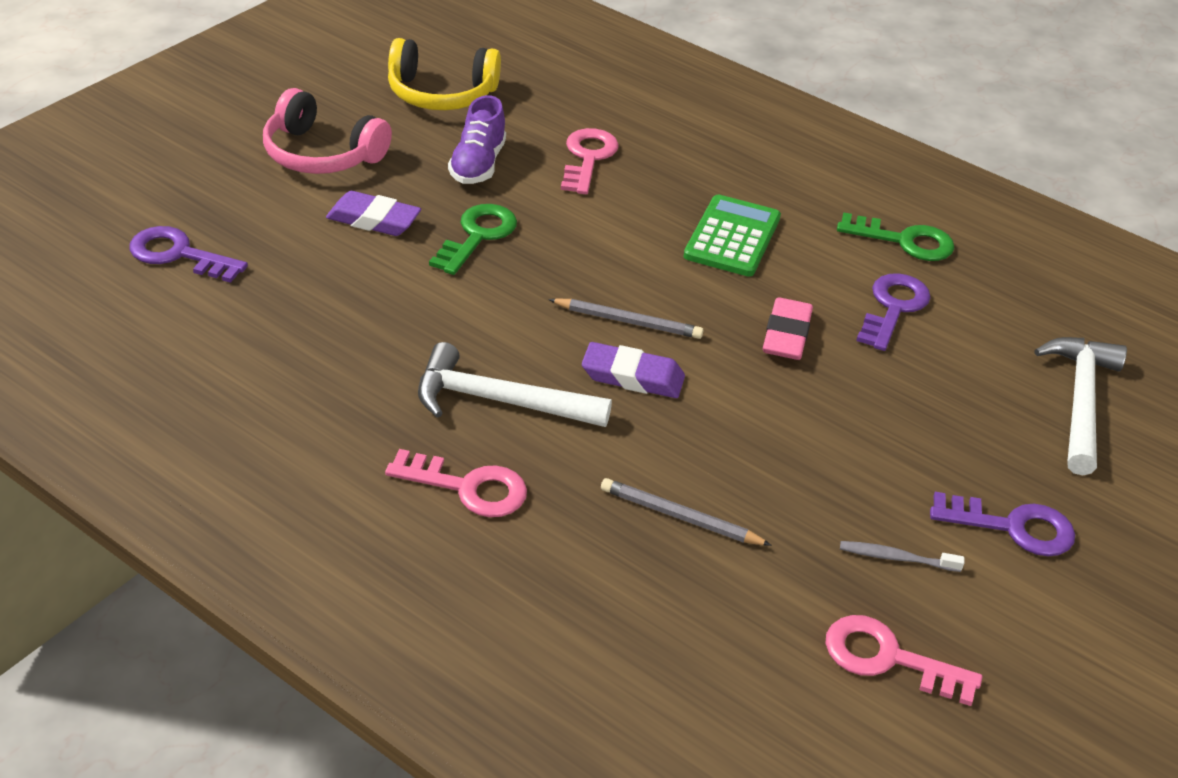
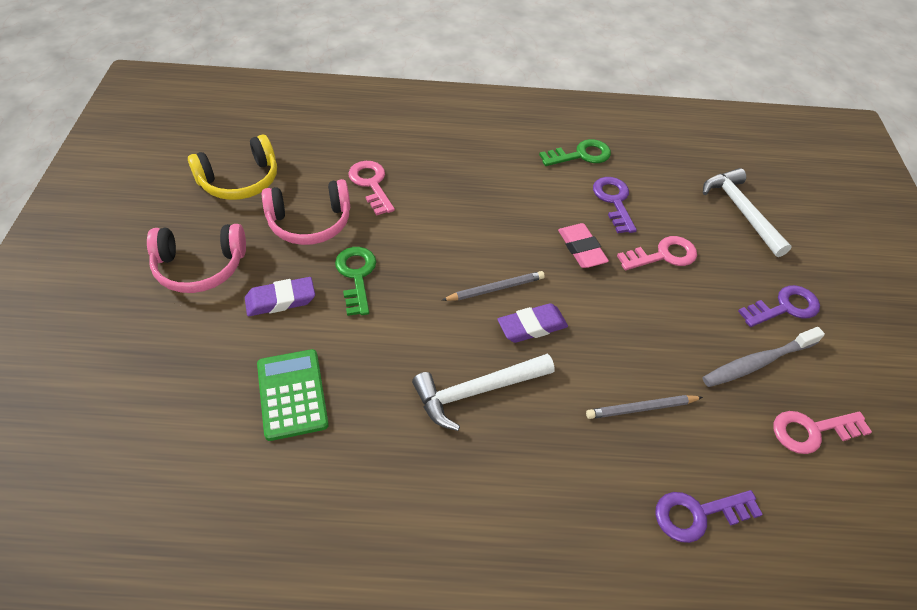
camera: 35 degrees left, 10 degrees up
(179, 255) = (168, 405): purple key -> purple key (698, 514)
(468, 487) = (516, 469): pink key -> pink key (663, 255)
(478, 164) = (310, 222): purple shoe -> pink headphones
(732, 237) = (497, 198): green calculator -> green calculator (292, 394)
(896, 558) = (757, 362): grey toothbrush -> grey toothbrush, size x1.82

